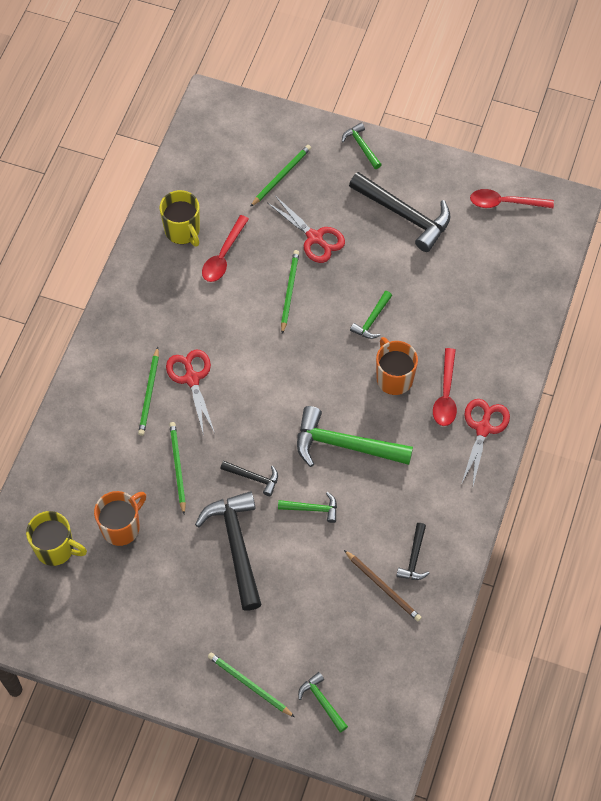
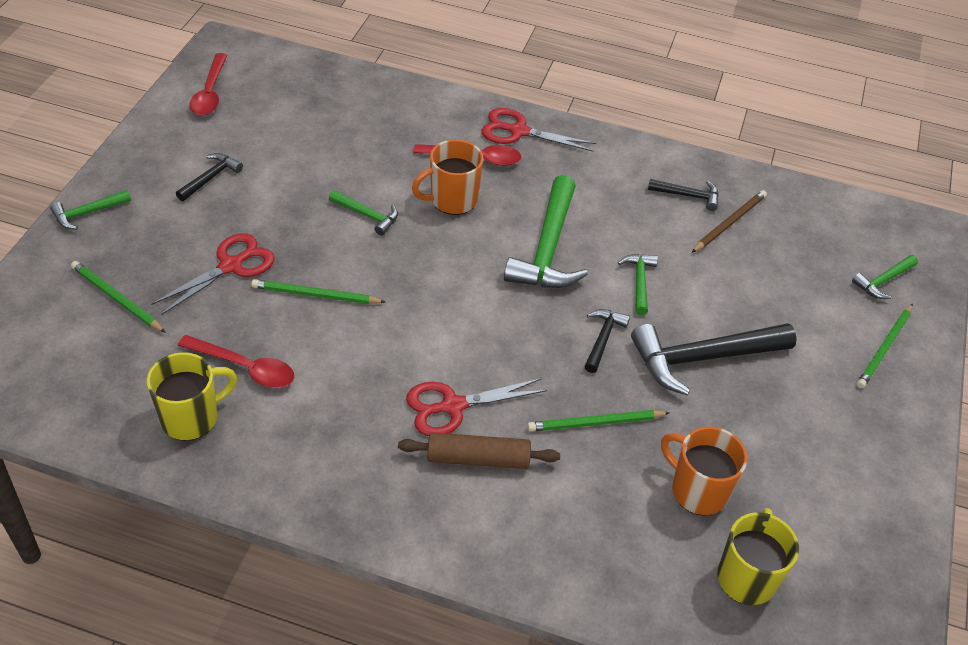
camera: 95 degrees left, 15 degrees down
(149, 393) = (478, 459): green pencil -> brown rolling pin
(404, 215) = (210, 178): black hammer -> black hammer, size x0.50

